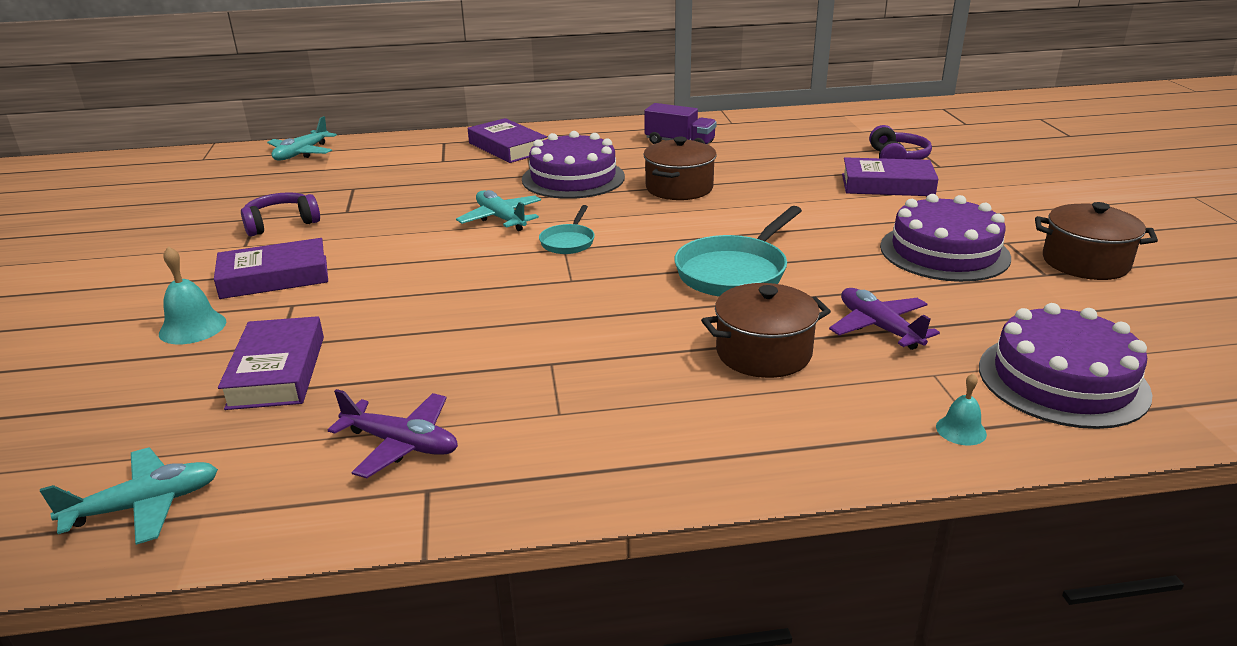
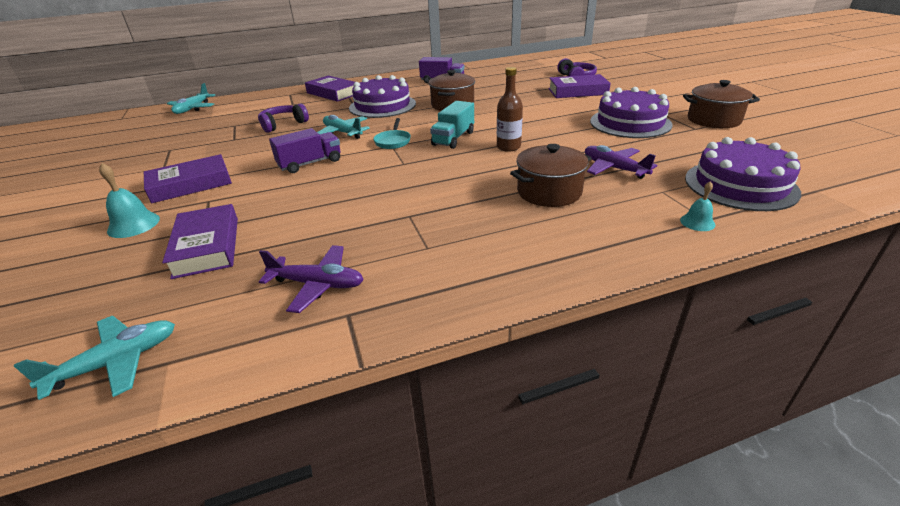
camera: 10 degrees left, 5 degrees up
(281, 223) = (188, 151): purple headphones -> purple headphones (283, 124)
(441, 264) = (310, 163): none -> purple truck
(658, 247) = (453, 138): none -> turquoise truck
(735, 272) = (508, 147): turquoise pan -> brown bottle

